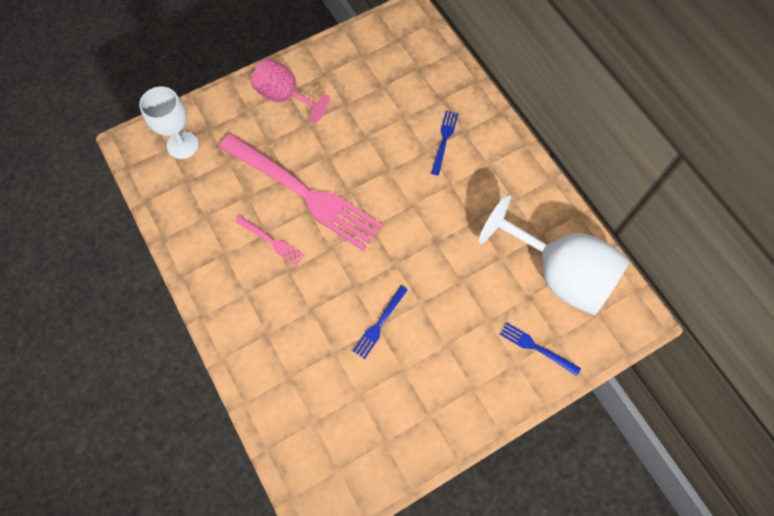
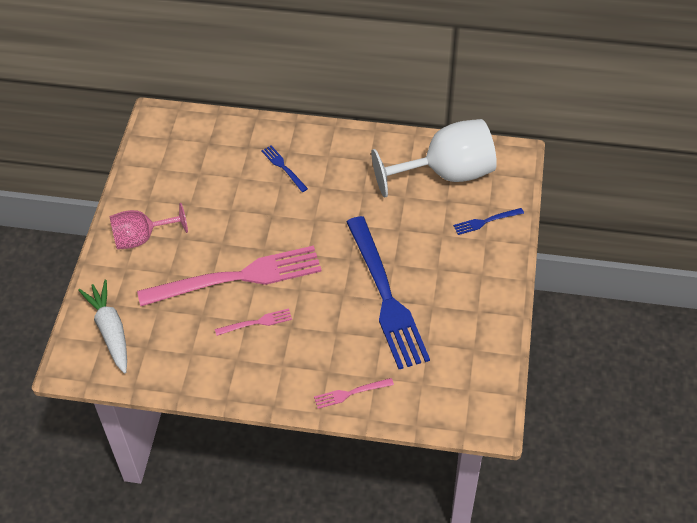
camera: 50 degrees left, 15 degrees down
(182, 145) = (110, 331): white goblet -> white carrot
(257, 368) = (350, 393): none -> pink fork
(379, 324) = (386, 298): blue fork -> blue fork, size x2.43

